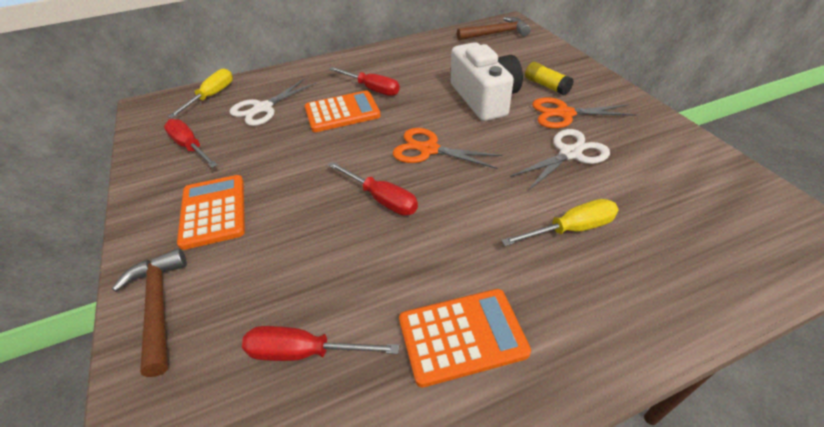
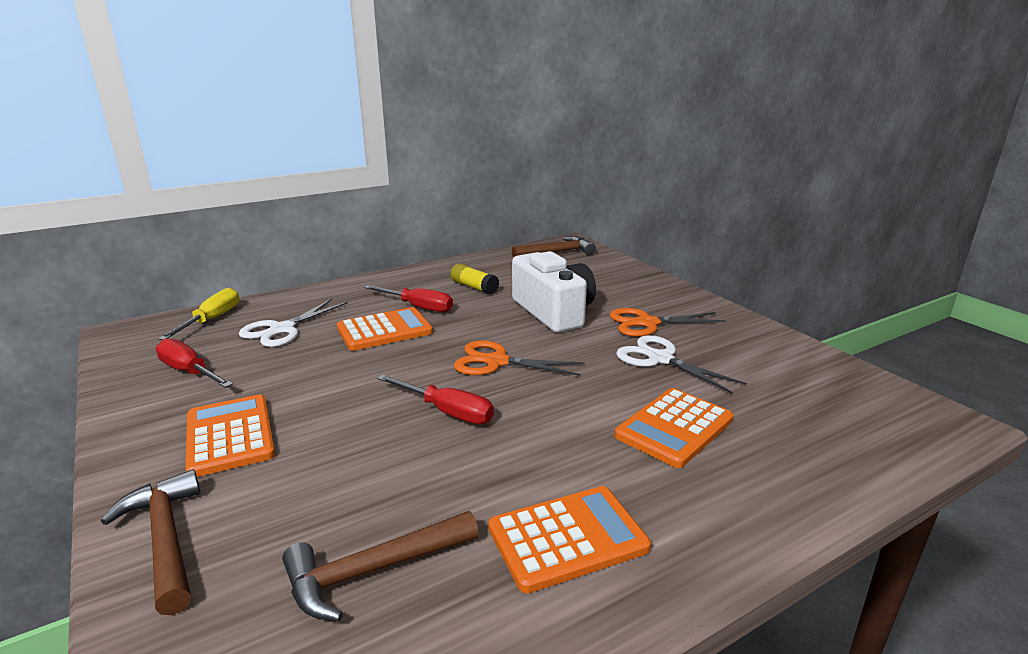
camera: 10 degrees left, 20 degrees down
(304, 352) = (372, 571): red screwdriver -> brown hammer
(546, 86) = (622, 298): yellow glue stick -> yellow glue stick (474, 287)
(570, 154) = (660, 359): white scissors -> white scissors turned 90 degrees counterclockwise
(571, 229) = (674, 428): yellow screwdriver -> orange calculator

